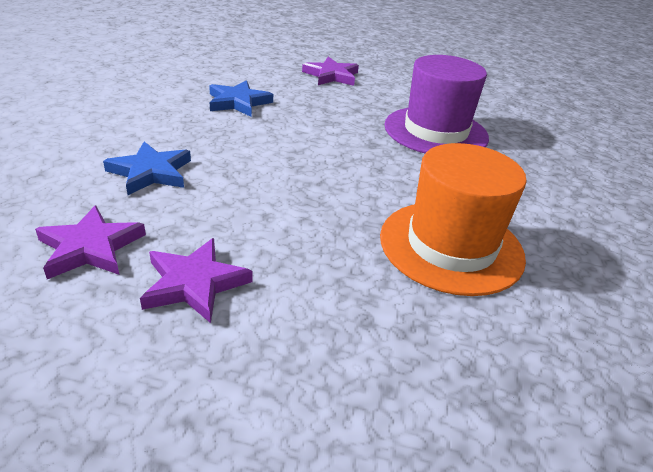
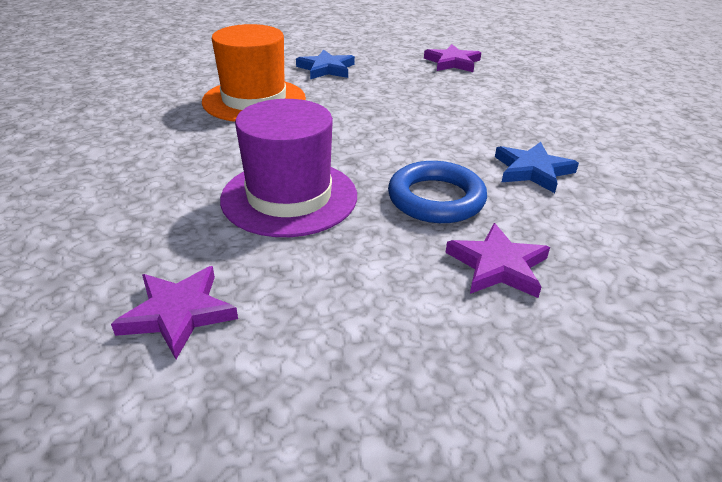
camera: 160 degrees right, 0 degrees up
(151, 172) = (488, 95): blue star -> blue star (326, 69)
(194, 283) = (386, 62): purple star -> purple star (178, 313)
(331, 106) = (436, 199): none -> blue ring

